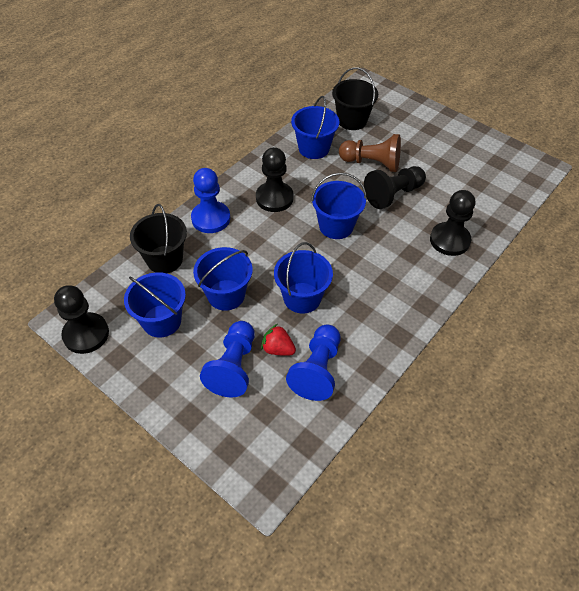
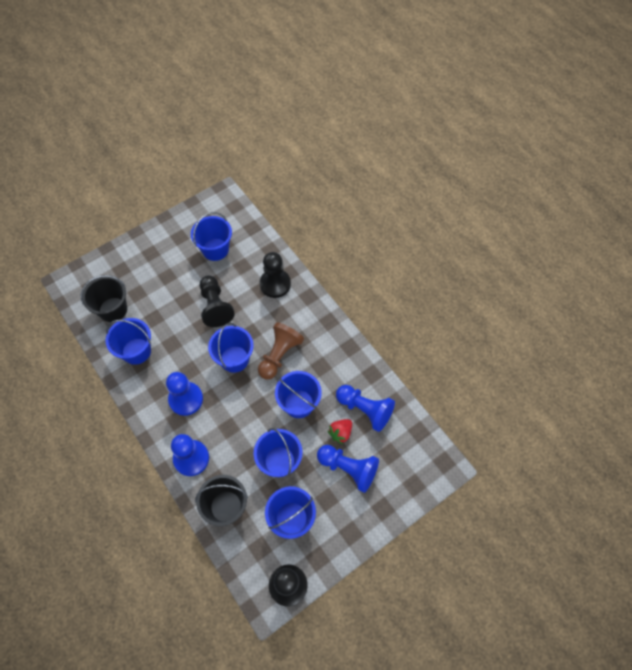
camera: 75 degrees left, 10 degrees up
(274, 198) = (186, 399): black pawn -> blue pawn
(372, 163) = (173, 311): brown pawn -> brown pawn (279, 355)
(465, 177) = (215, 249): none -> blue bucket

